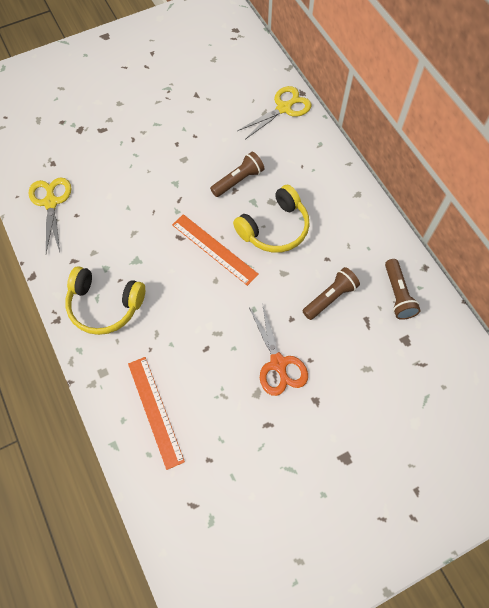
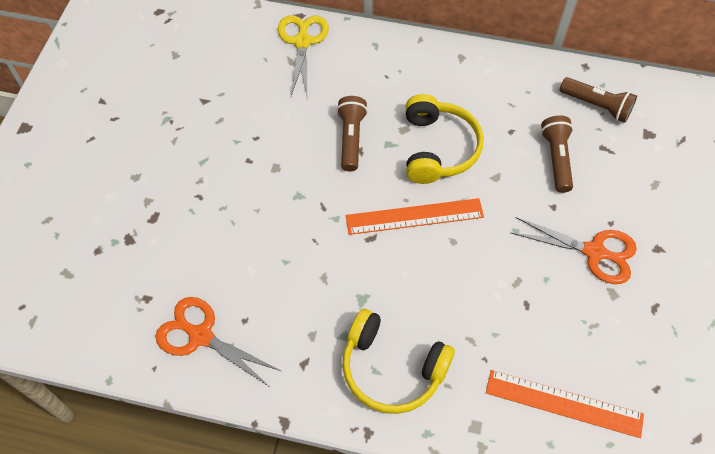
camera: 50 degrees left, 5 degrees down
(51, 203) = (201, 336): yellow scissors -> orange scissors
(104, 305) = (392, 368): yellow headphones -> yellow headphones turned 60 degrees clockwise

